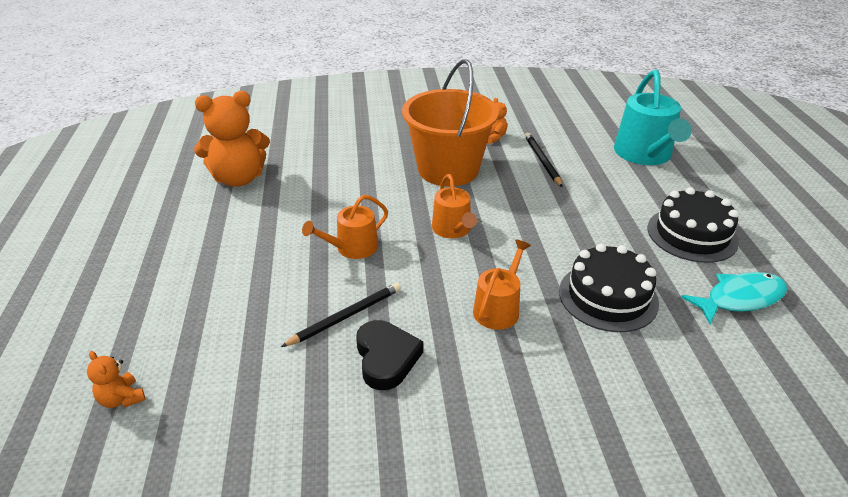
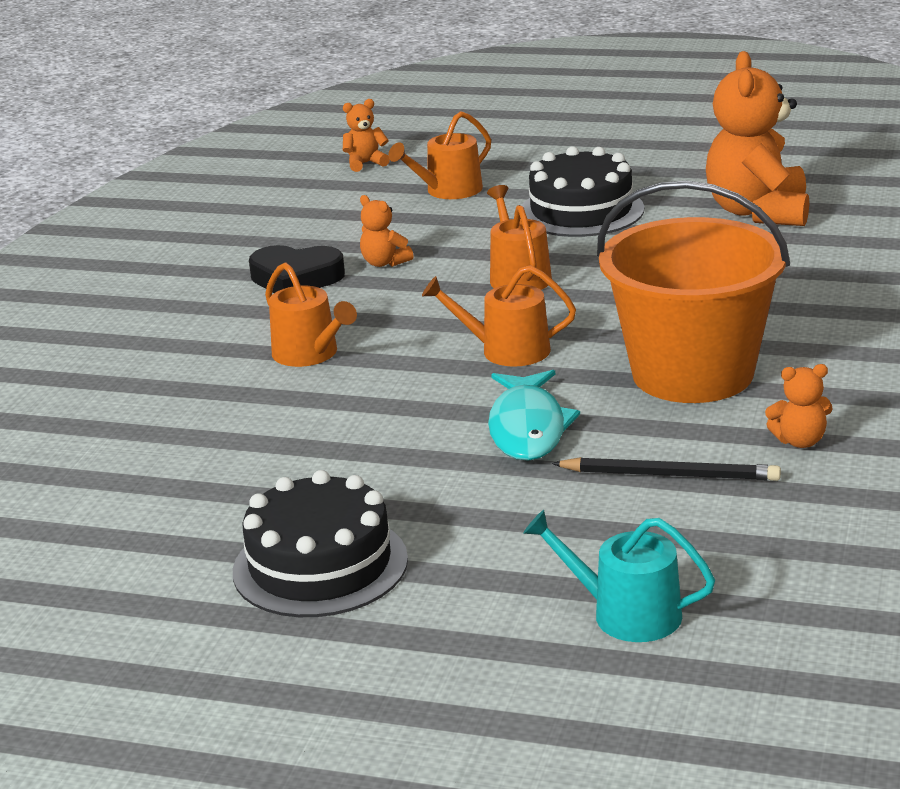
camera: 115 degrees right, 10 degrees down
(198, 321) = (448, 191): none -> orange watering can
(345, 316) = (384, 263): black pencil -> orange teddy bear
(608, 297) = (255, 437): black cake -> black cake (581, 211)
(645, 154) = (626, 614): turquoise watering can -> turquoise watering can, size x0.59
(740, 299) = (144, 548): turquoise fish -> turquoise fish (527, 428)

